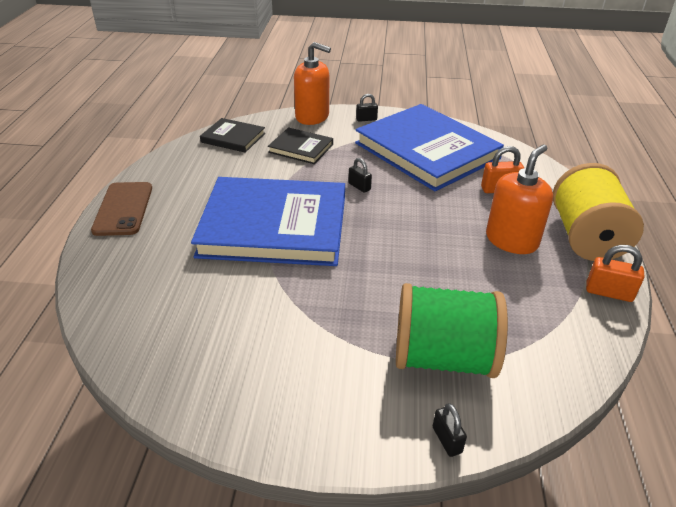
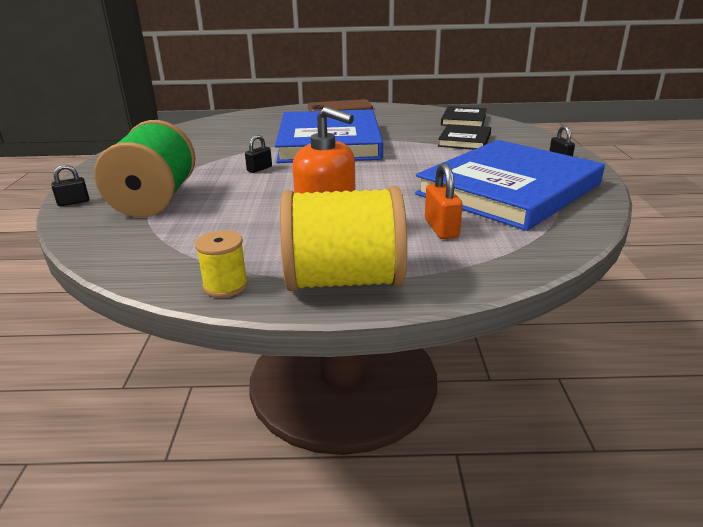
camera: 85 degrees right, 10 degrees down
(312, 117) = (537, 139): orange soap dispenser -> none
(359, 187) = (406, 164): black padlock -> black padlock (259, 169)
(609, 292) = (225, 286): orange padlock -> yellow spool

